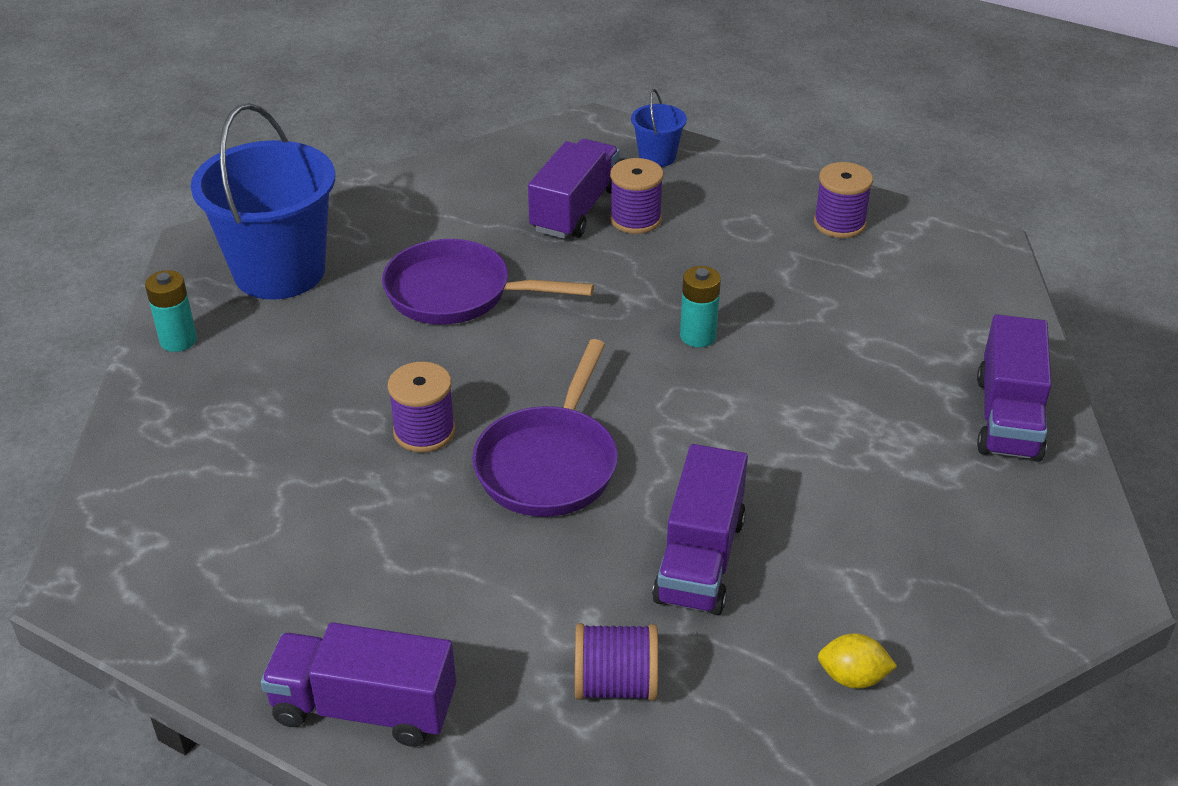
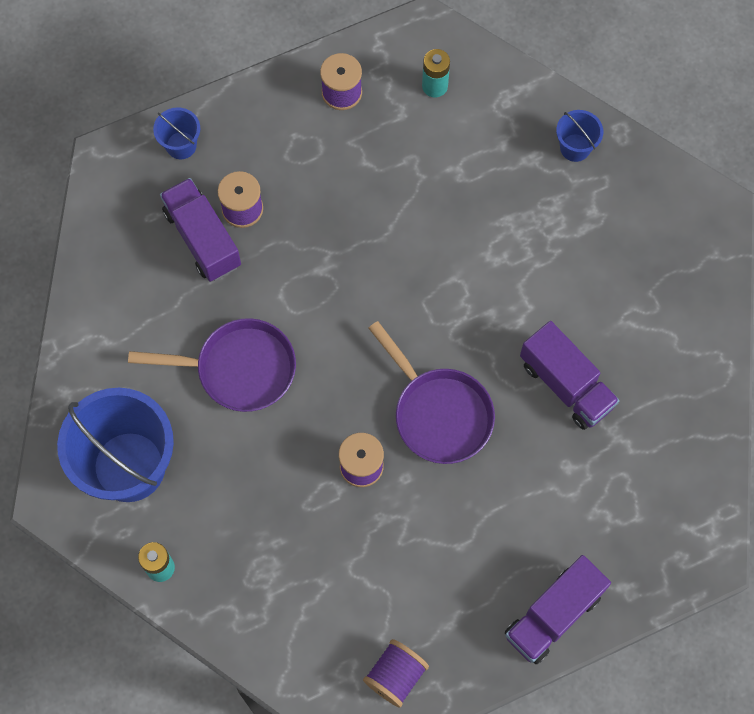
camera: 55 degrees left, 30 degrees up
(457, 293) = (239, 369): purple pan -> purple pan turned 135 degrees counterclockwise
(616, 684) = (620, 483): purple spool -> purple spool (395, 676)
(698, 336) = (388, 256): turquoise battery -> turquoise battery (434, 86)
(852, 677) = (690, 369): yellow lemon -> none
(1007, 417) = (575, 147): purple truck -> blue bucket

